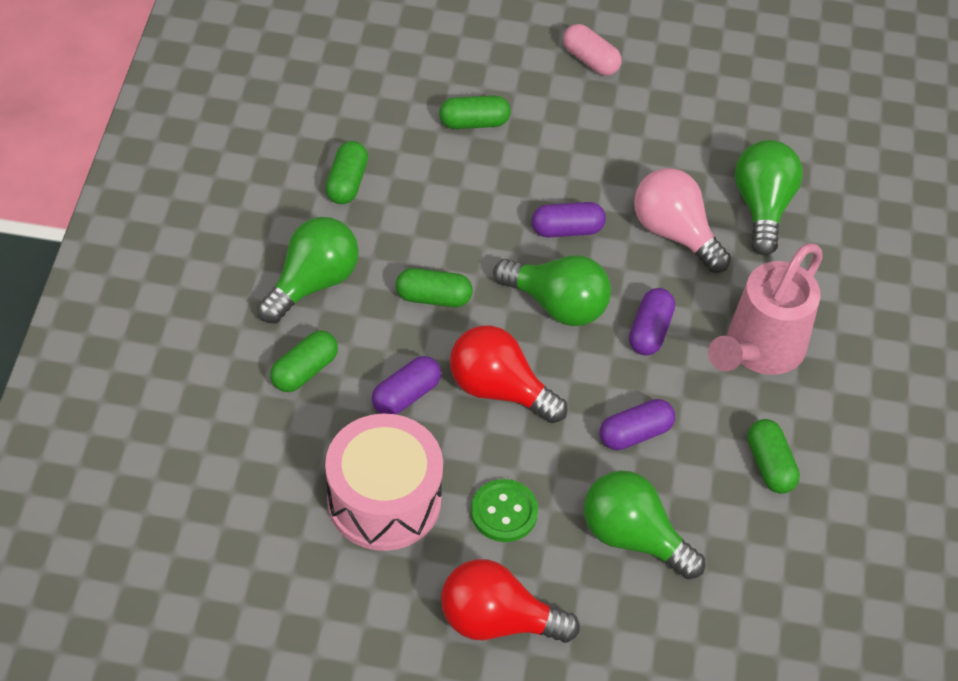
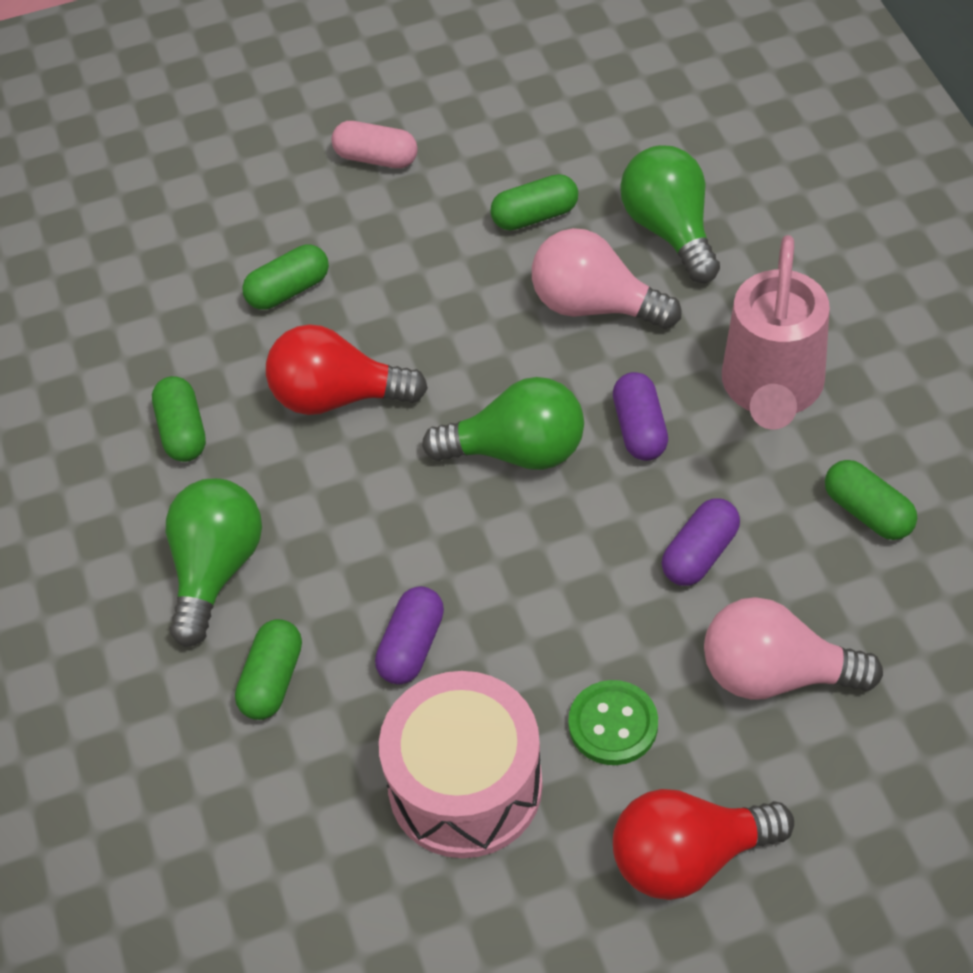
camera: 20 degrees left, 0 degrees up
(433, 297) = (370, 515): green capsule -> green capsule (535, 216)
(499, 389) = (515, 583): red light bulb -> red light bulb (337, 397)
(567, 229) = (473, 360): purple capsule -> none
(633, 537) = (775, 674): green light bulb -> pink light bulb

